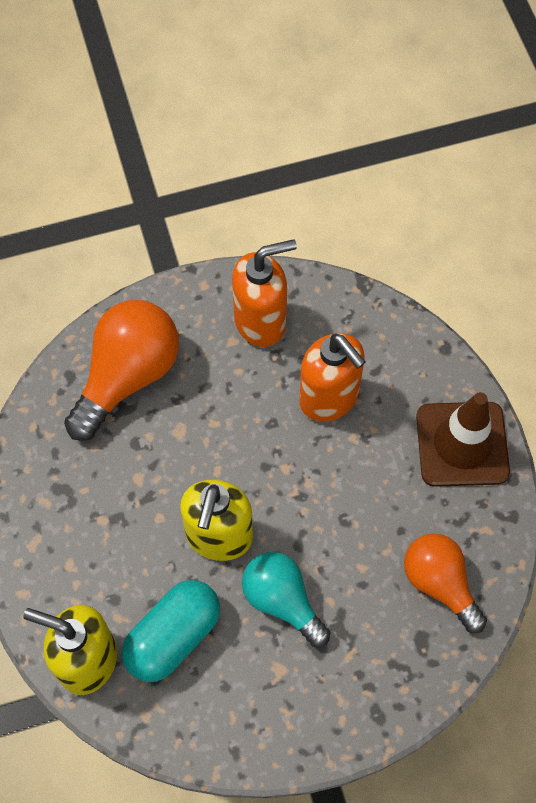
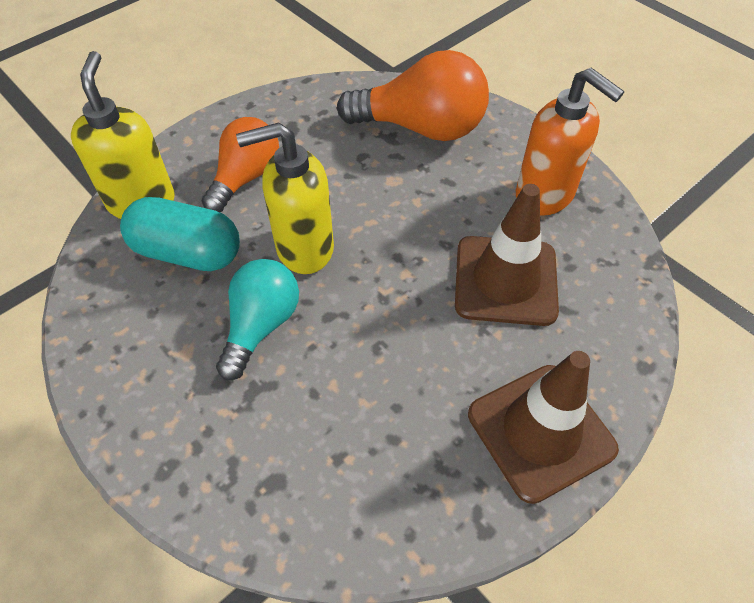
camera: 65 degrees right, 10 degrees down
(329, 398) = (505, 280): orange soap dispenser -> brown traffic cone
(439, 583) = (352, 475): orange light bulb -> orange light bulb (246, 177)

